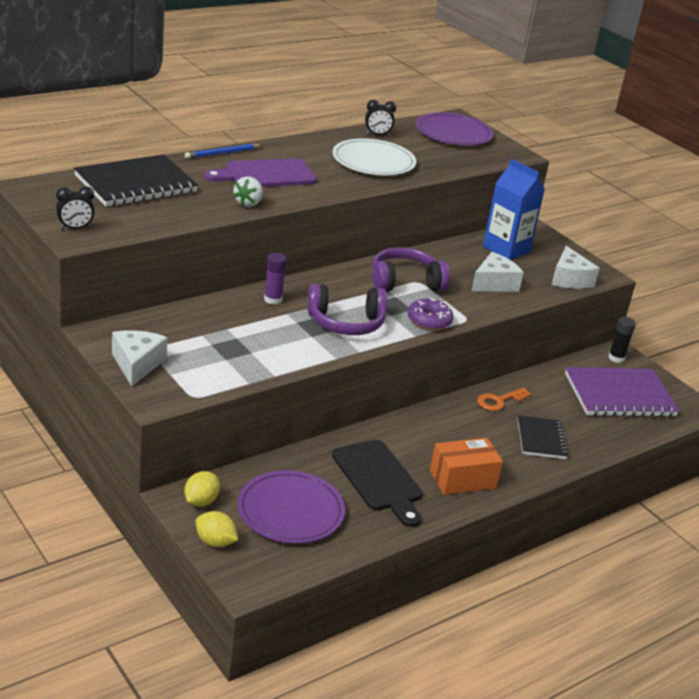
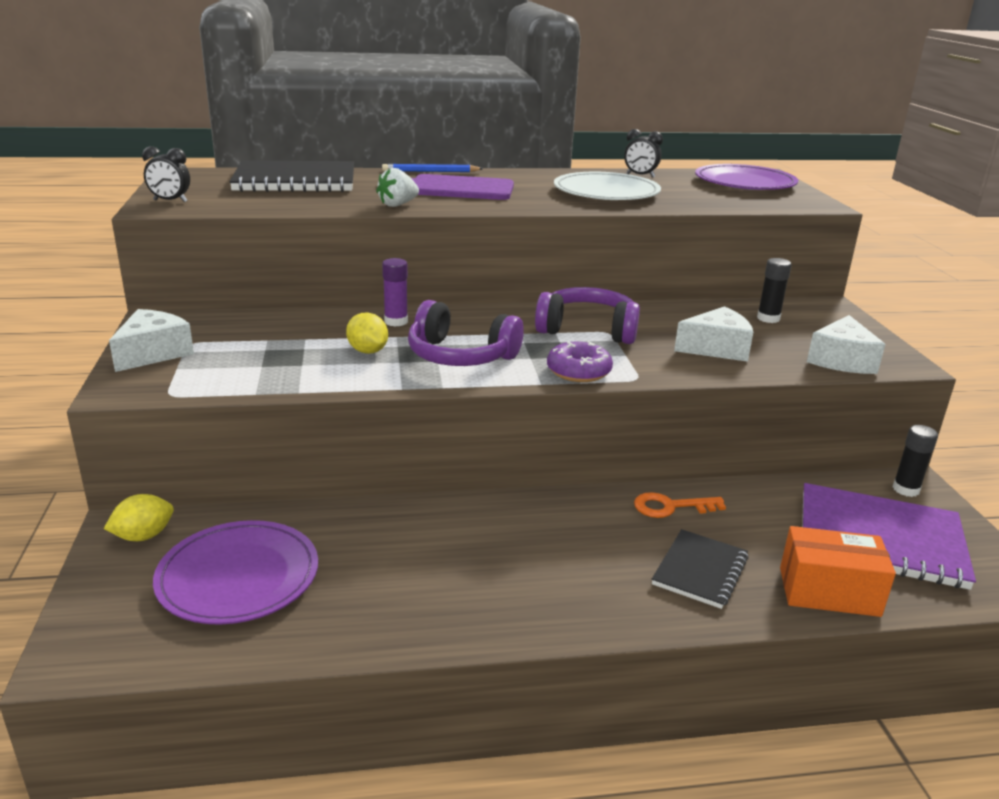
camera: 30 degrees right, 5 degrees down
(215, 542) = (99, 590): yellow lemon -> yellow lemon (367, 351)
(379, 479) = (400, 566): black cutting board -> none
(462, 479) = (525, 597): orange box -> orange box (829, 591)
(506, 249) = (768, 318): blue carton -> black glue stick

